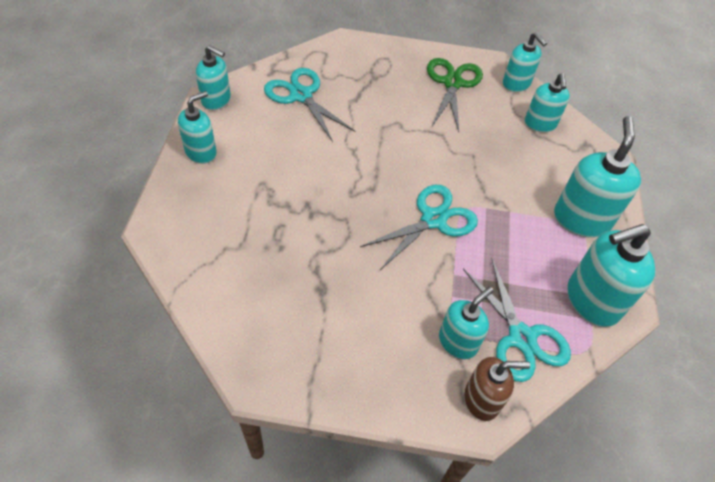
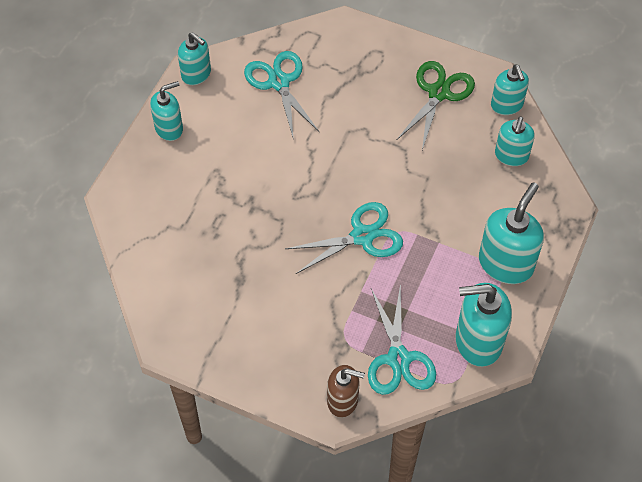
camera: 20 degrees right, 5 degrees up
(458, 342) = (341, 350): turquoise soap dispenser -> none

